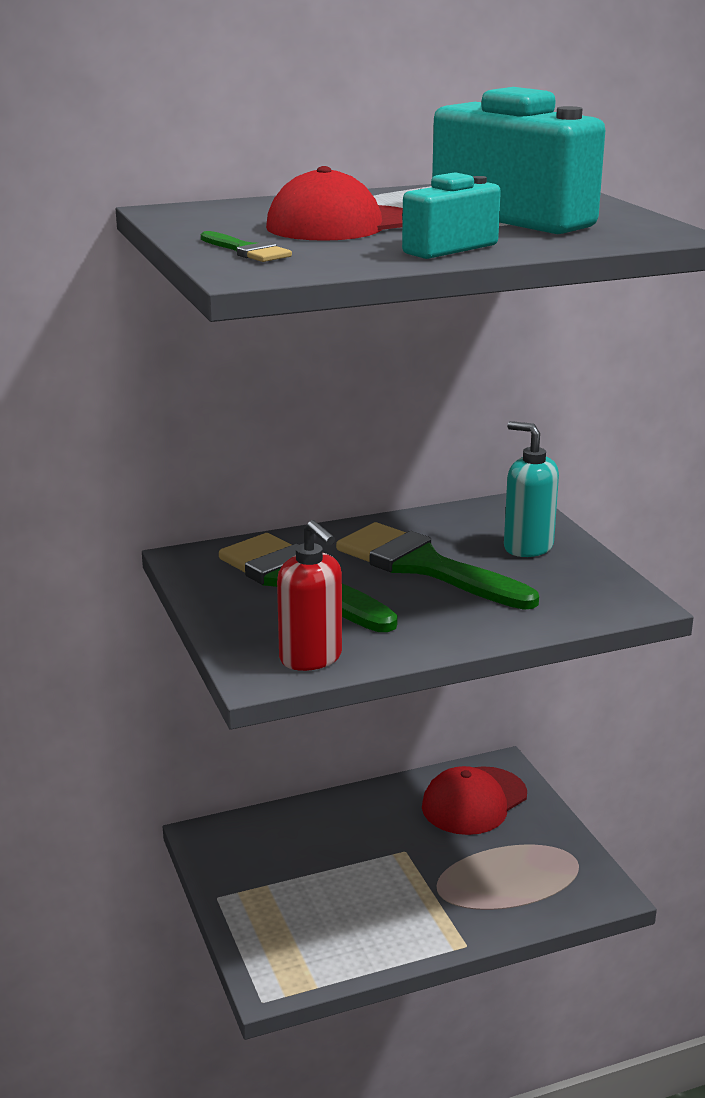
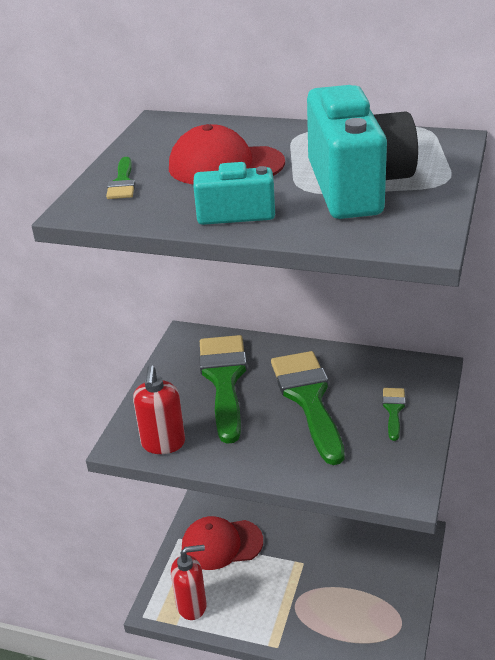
camera: 40 degrees right, 10 degrees up
(316, 957) = (192, 605): none -> red soap dispenser
(474, 801) = (377, 550): red cap -> red cap (221, 544)
(527, 547) = (393, 410): turquoise soap dispenser -> green brush

